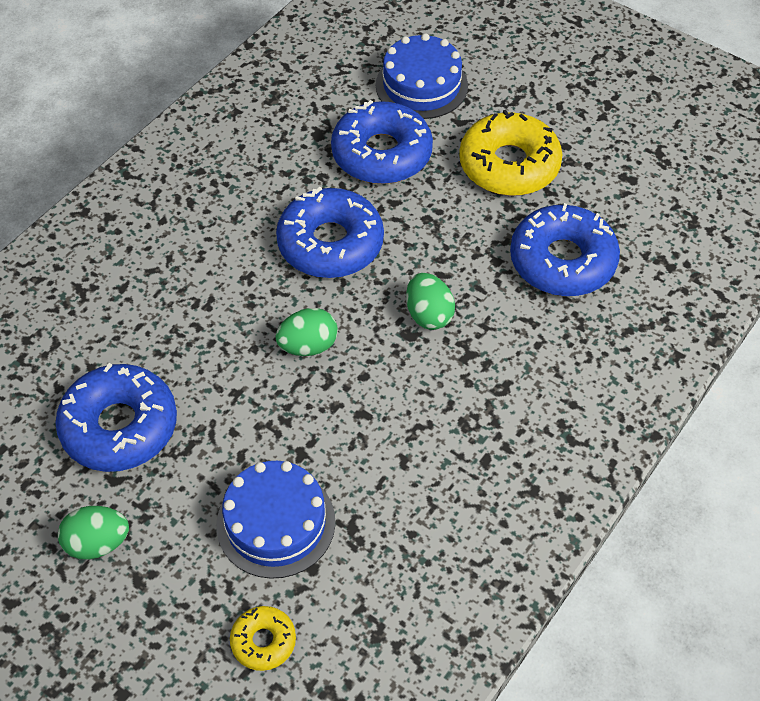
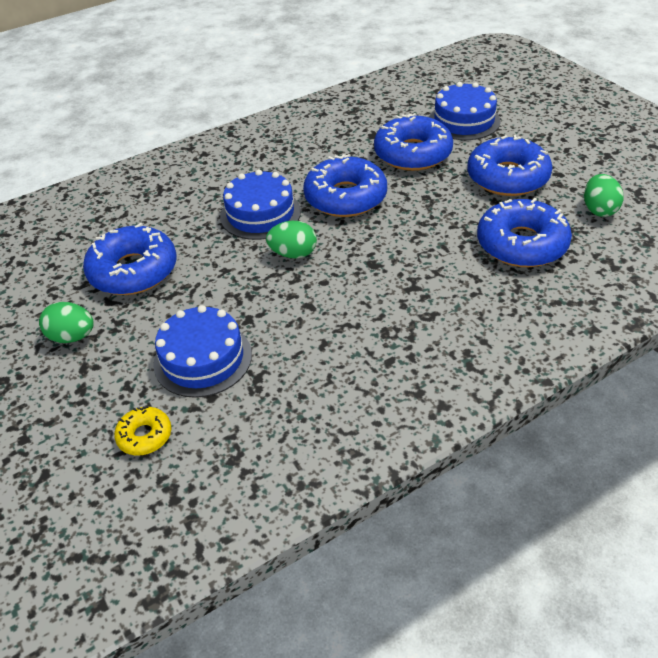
camera: 25 degrees right, 10 degrees down
(236, 296) = (260, 214): none -> blue cake
(428, 315) = (395, 255): green egg -> green egg (599, 210)
(509, 165) = (507, 177): yellow donut -> blue donut

